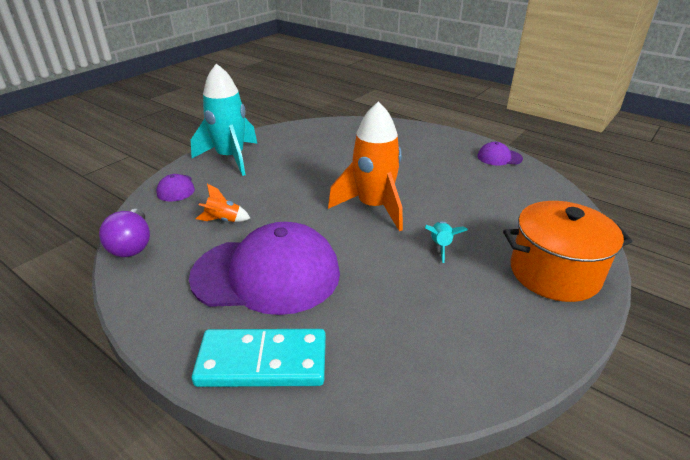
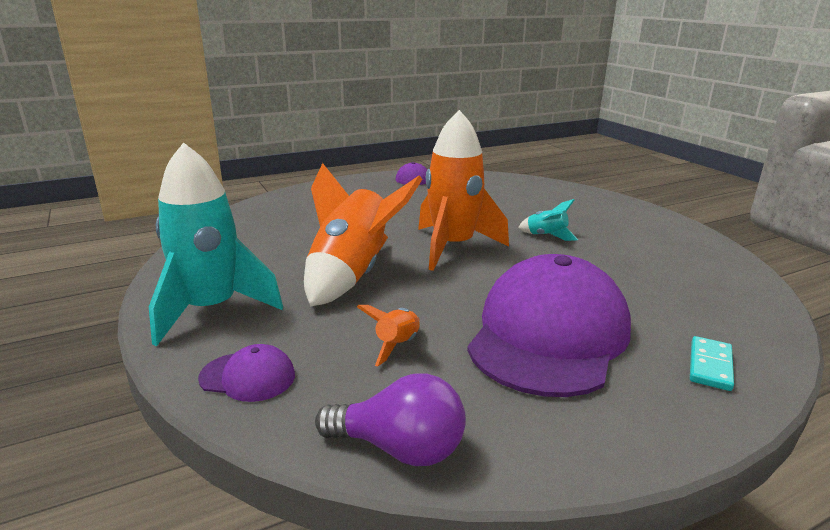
camera: 65 degrees left, 10 degrees down
(262, 362) = (710, 366): turquoise domino -> turquoise domino, size x0.50
(298, 183) = (352, 275): none -> orange rocket
(554, 273) = (606, 210): orange pot -> none

